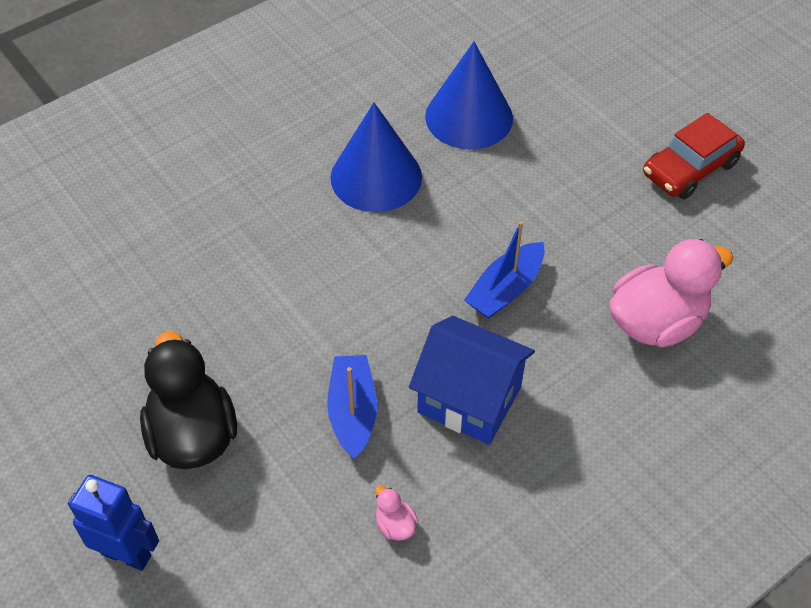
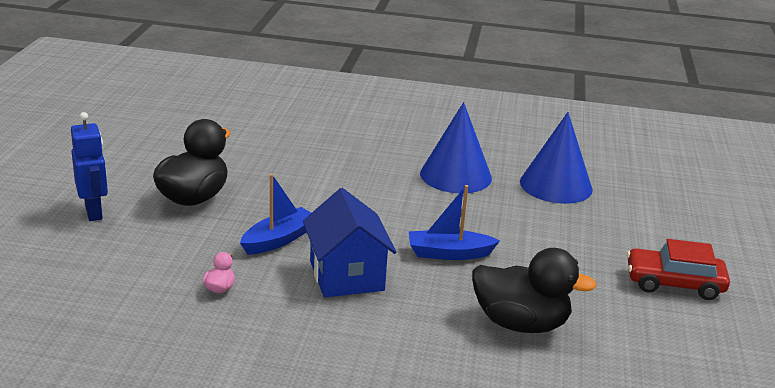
camera: 45 degrees right, 25 degrees down
(656, 322) = (520, 324): pink duck -> black duck

